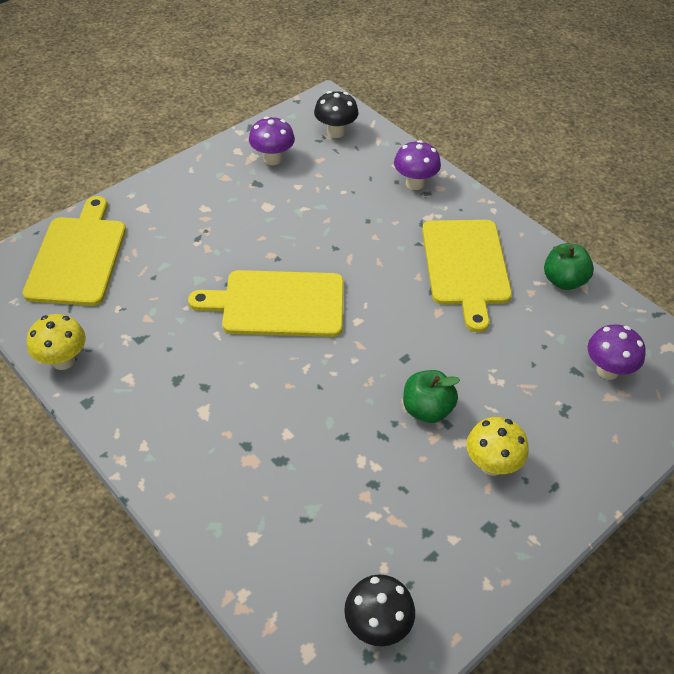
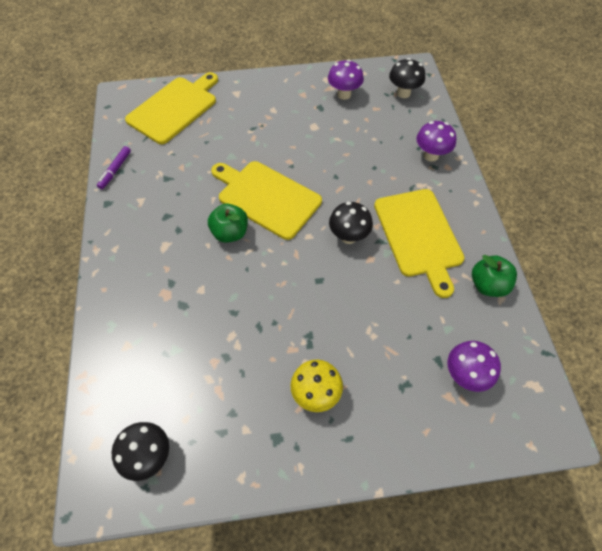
camera: 35 degrees right, 10 degrees up
(63, 361) = (115, 170): yellow mushroom -> purple marker
(399, 301) = (348, 236): none -> black mushroom
(427, 409) = (304, 326): green apple -> green apple (230, 233)
(466, 266) = (419, 235): yellow cutting board -> yellow cutting board turned 45 degrees counterclockwise

